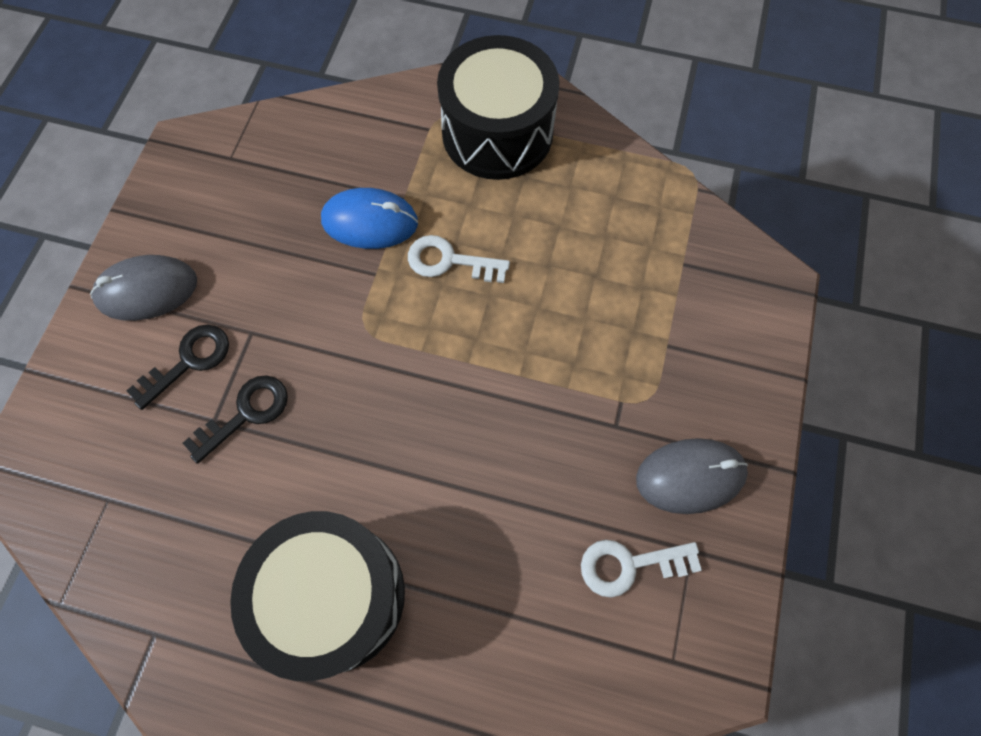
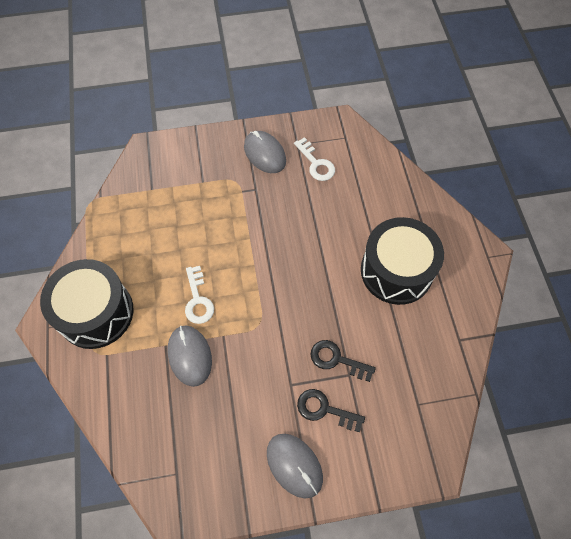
camera: 115 degrees left, 5 degrees down
(370, 222) = (190, 356): blue mouse -> grey mouse

